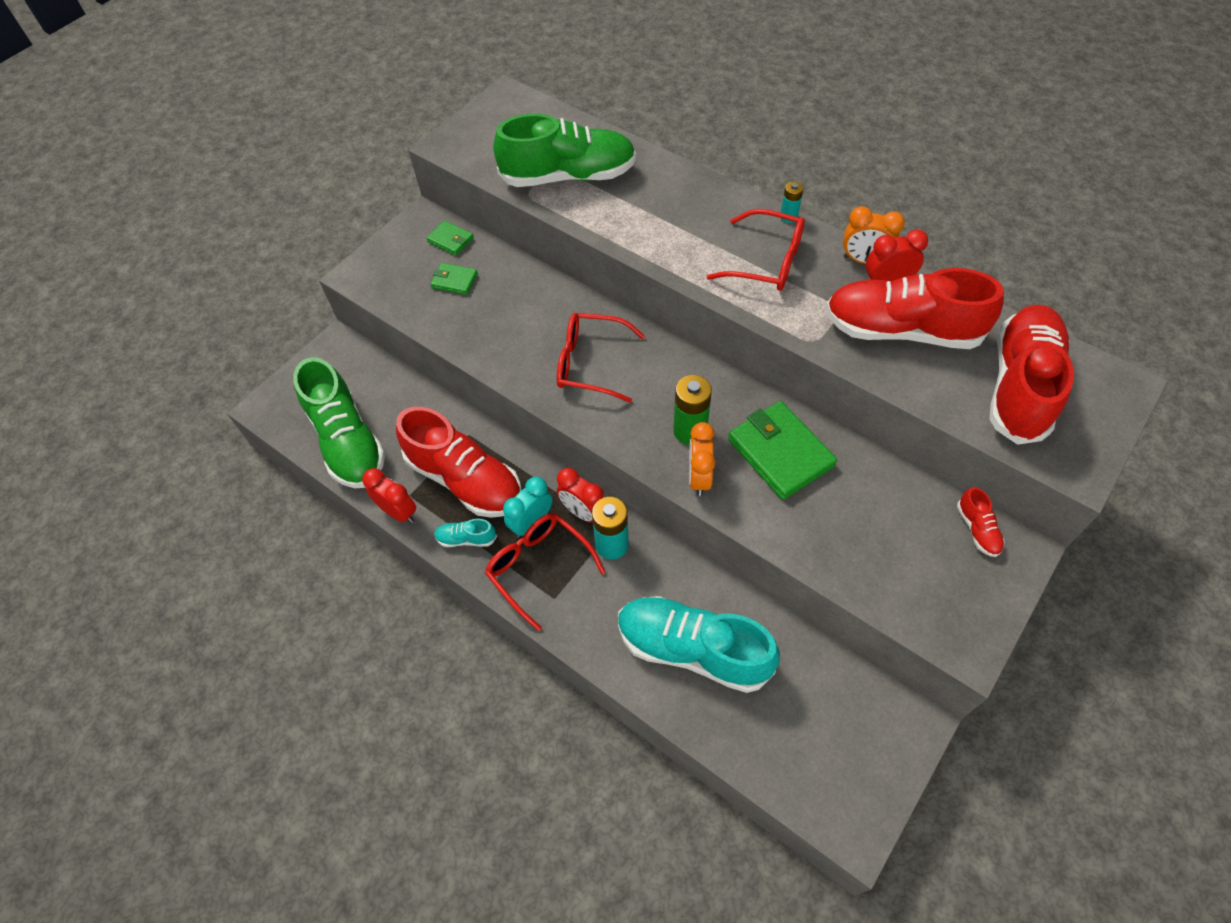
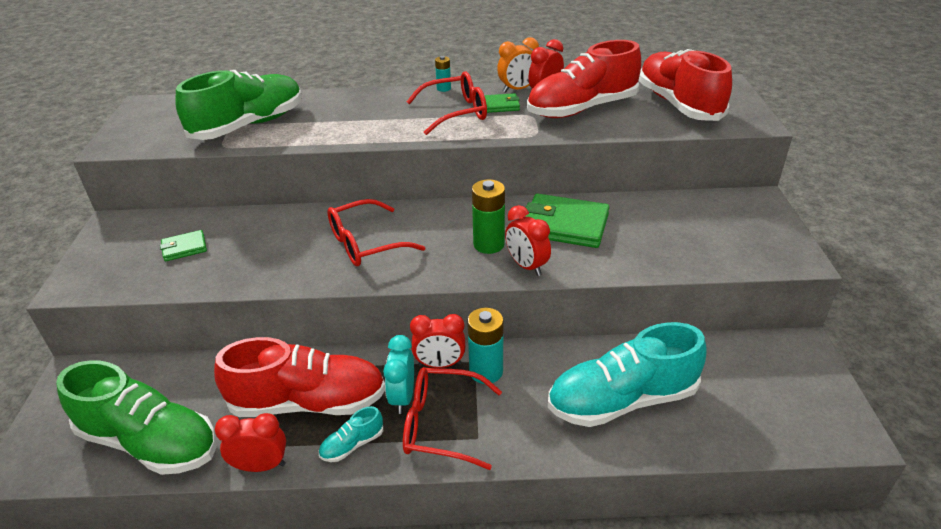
camera: 40 degrees left, 20 degrees down
(450, 240) = (154, 225): green wallet -> green wallet (500, 105)
(699, 477) = (526, 266): orange clock -> red clock
(977, 529) = (725, 202): red shoe -> none

